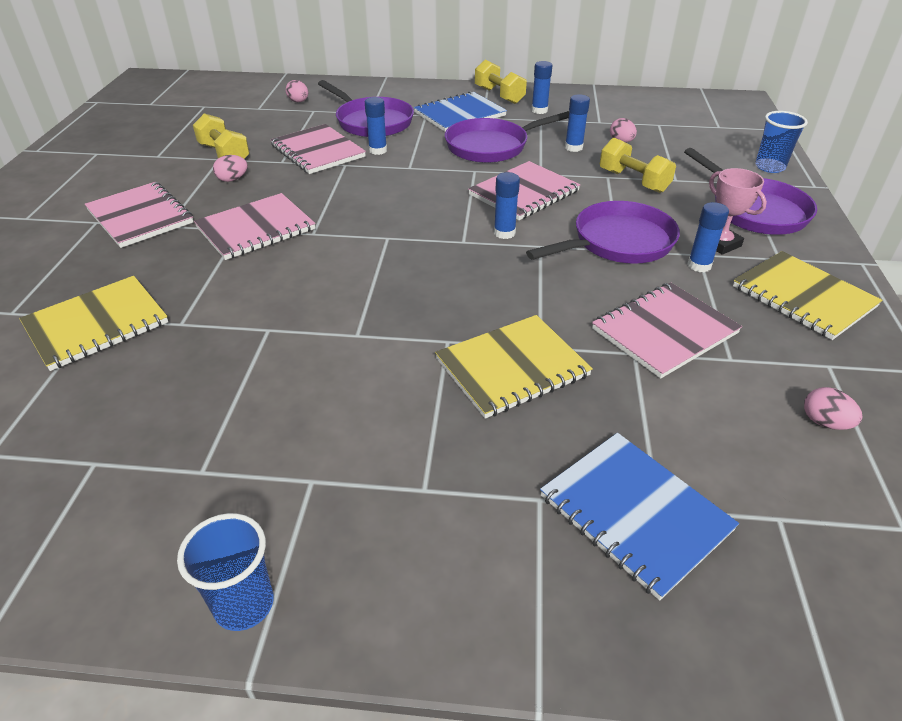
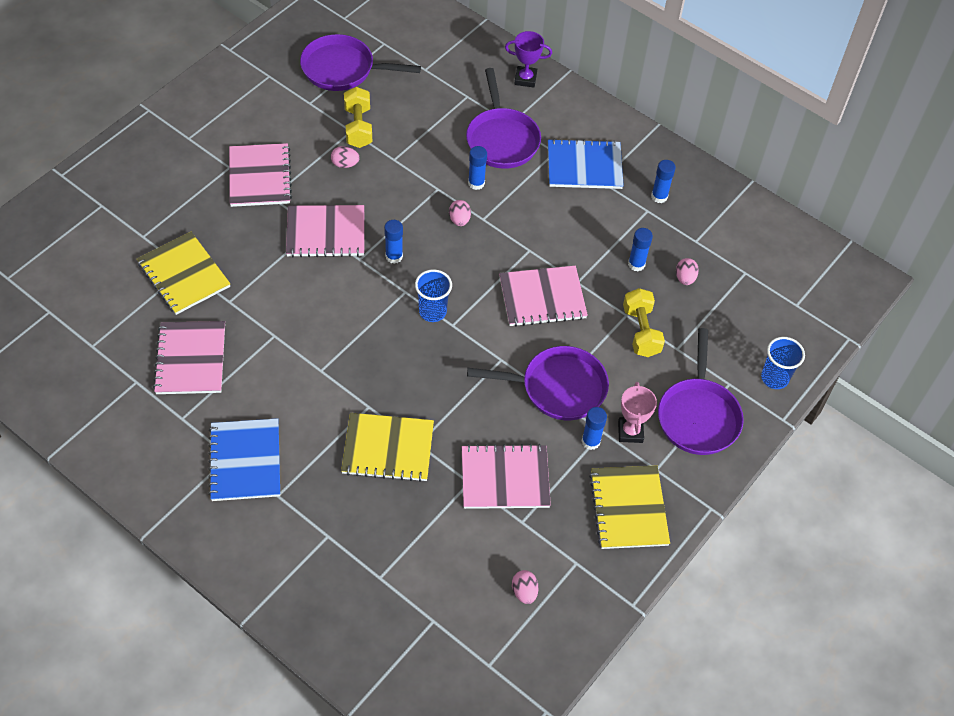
camera: 30 degrees right, 15 degrees up
(96, 324) = (183, 275): yellow notebook -> yellow notebook turned 60 degrees clockwise
(244, 604) = (160, 502): blue cup -> blue cup (432, 312)
(298, 102) = (464, 75): pink egg -> pink egg (459, 220)
(317, 151) = (429, 160): pink notebook -> pink notebook (190, 359)
(354, 89) = (525, 79): none -> purple trophy
(491, 146) = (570, 226): purple pan -> purple pan (342, 69)
(499, 95) = (645, 154): yellow dumbbell -> none
(504, 233) = (488, 332): blue glue stick -> blue glue stick (394, 256)
(634, 513) = (365, 572): blue notebook -> blue notebook (245, 461)

